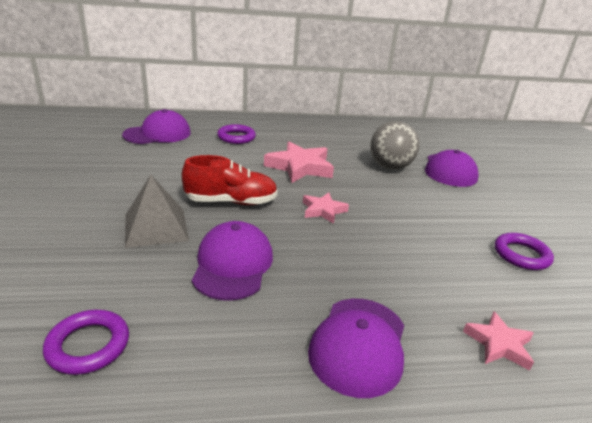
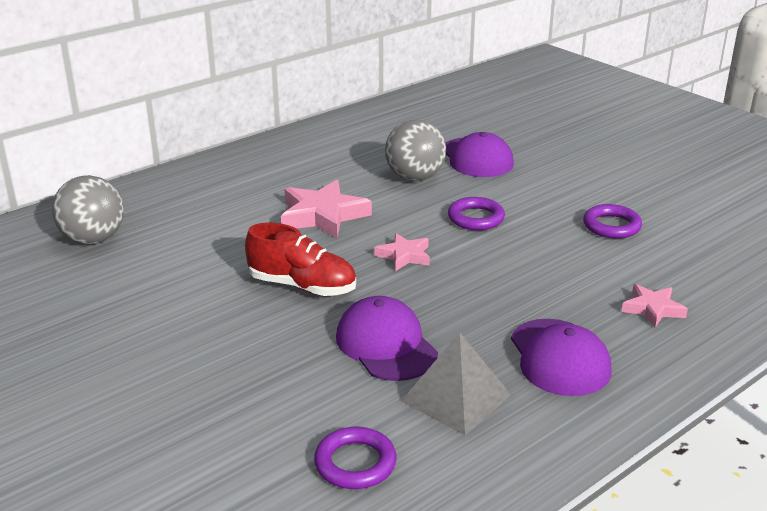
camera: 30 degrees left, 0 degrees up
(156, 227) = (263, 346): grey pyramid -> grey pyramid (456, 398)
(157, 134) = (93, 239): purple cap -> grey ball
(231, 202) = (302, 286): red shoe -> red shoe turned 60 degrees clockwise
(236, 137) = (200, 205): purple ring -> purple ring (476, 218)

